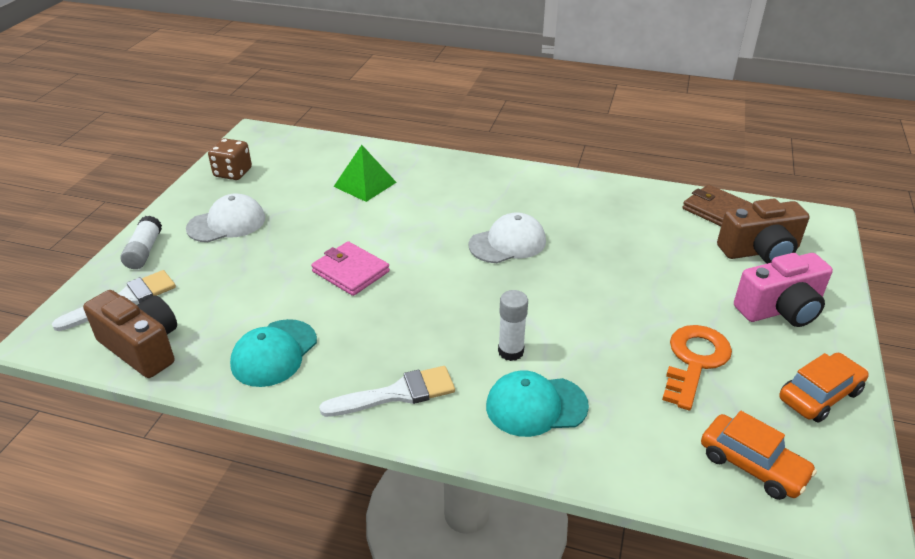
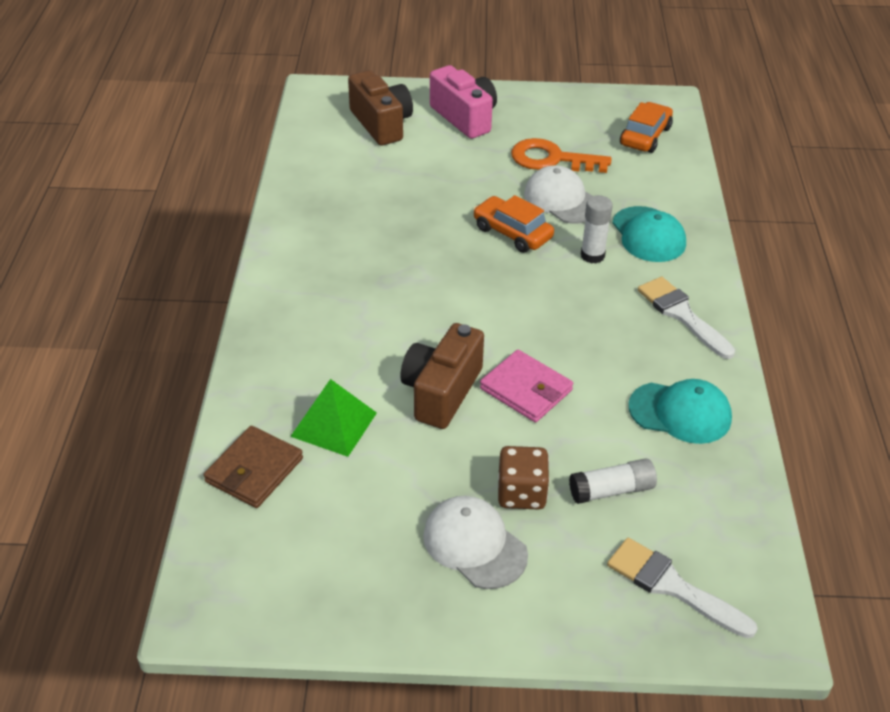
camera: 105 degrees left, 5 degrees up
(142, 347) = (733, 527): brown camera -> brown camera (441, 392)
(144, 251) = (571, 614): white glue stick -> white glue stick (612, 490)
(233, 173) = (339, 592): brown dice -> brown dice (521, 493)
(350, 271) = (526, 389): pink wallet -> pink wallet turned 75 degrees counterclockwise
(507, 243) = (425, 278): white cap -> white cap (562, 200)
(717, 210) = (316, 145): brown wallet -> brown wallet (254, 470)
(819, 395) = (559, 106): orange car -> orange car (512, 233)

